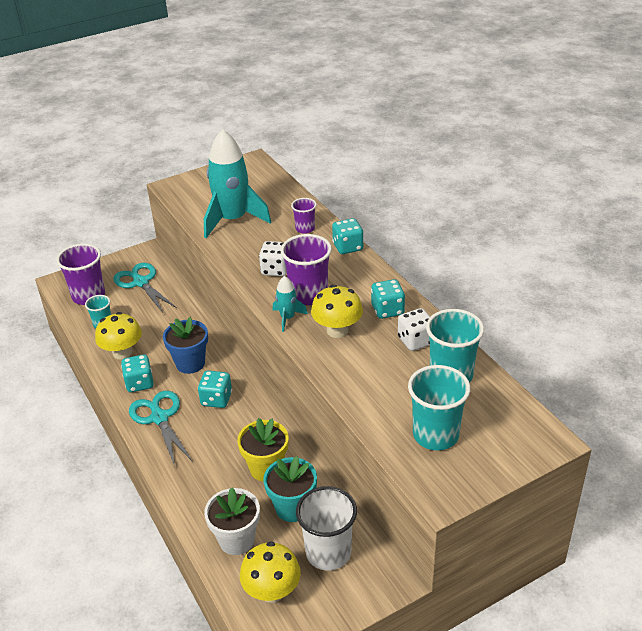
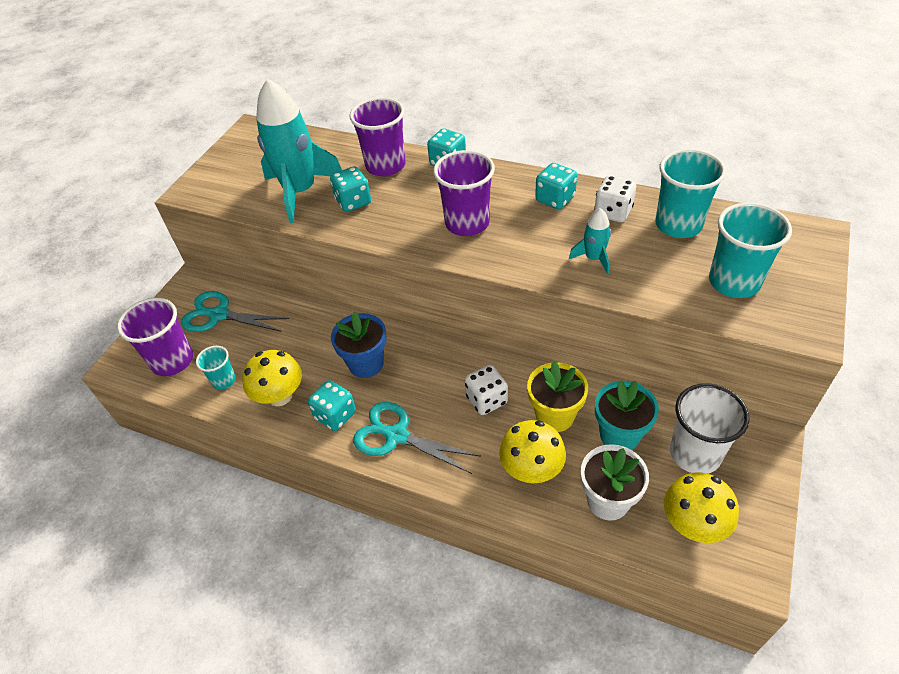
camera: 35 degrees left, 10 degrees up
(216, 399) = (432, 382): turquoise dice -> turquoise dice (353, 202)
(275, 270) = (405, 217): white dice -> white dice (486, 400)
(287, 318) = (475, 255): turquoise rocket -> turquoise rocket (593, 258)
(305, 229) = (385, 166): purple cup -> purple cup, size x1.80
(337, 330) = (535, 240): yellow mushroom -> yellow mushroom (531, 469)

